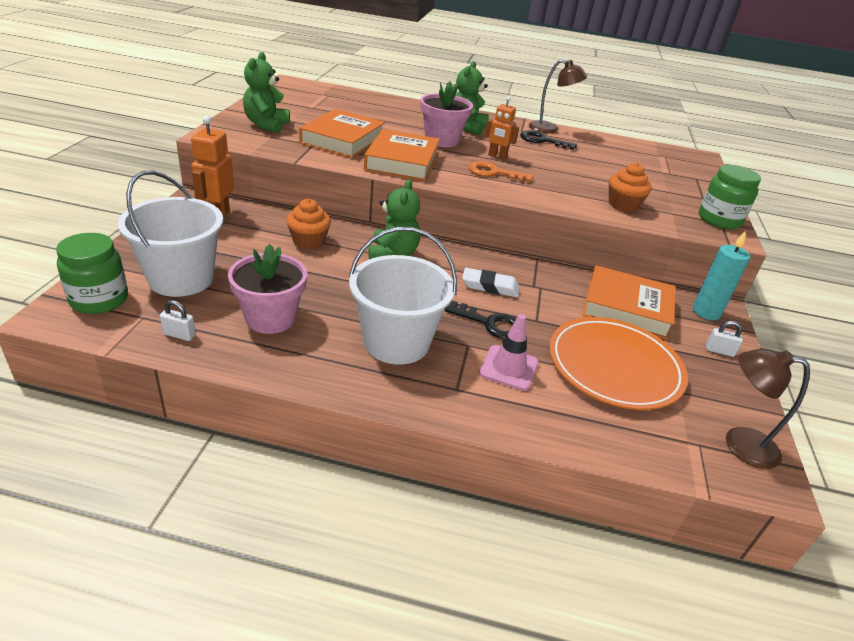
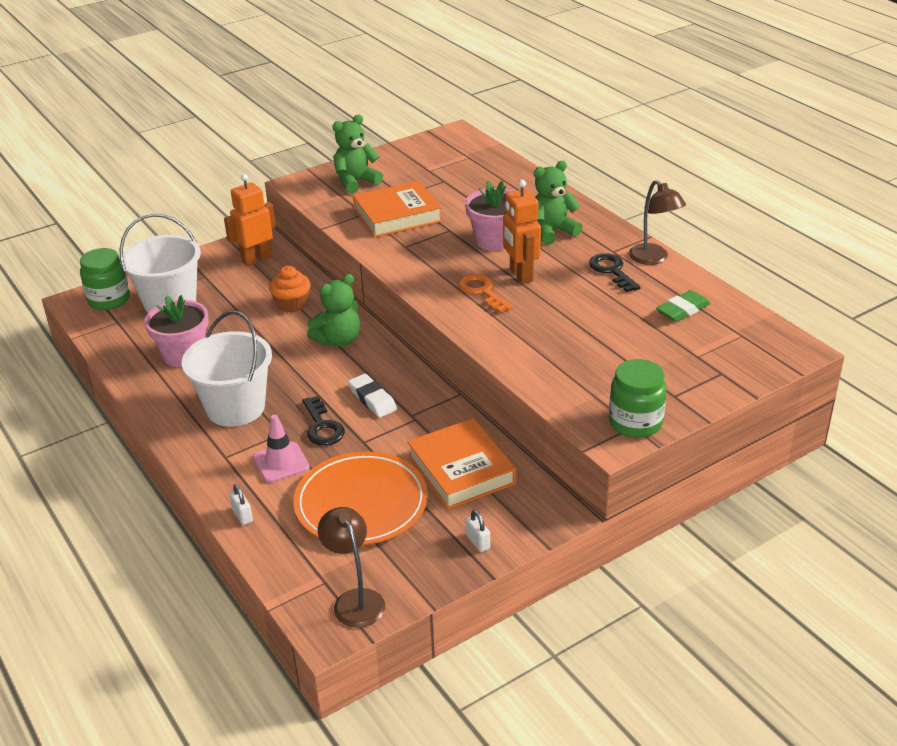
camera: 50 degrees right, 0 degrees up
(179, 335) = (121, 342): white padlock -> white padlock (242, 515)
(402, 161) = (413, 254): orange book -> none
(497, 156) = (520, 275): orange robot -> orange robot, size x1.54
(616, 151) = (683, 310): none -> green eraser
(623, 205) = (554, 368): orange cupcake -> none
(706, 312) = (534, 510): turquoise candle -> none

